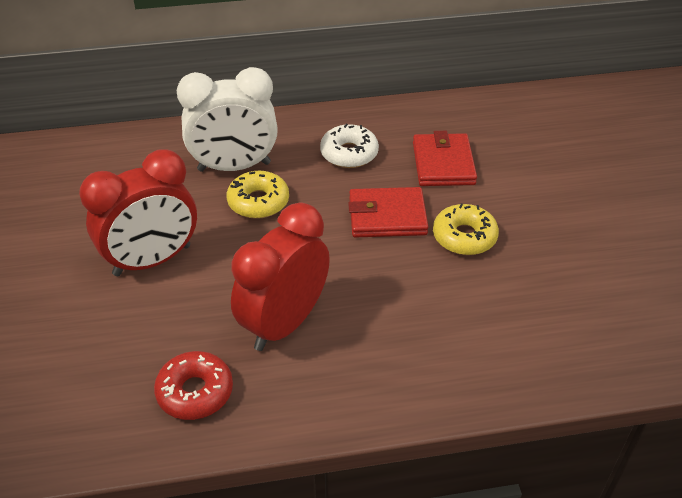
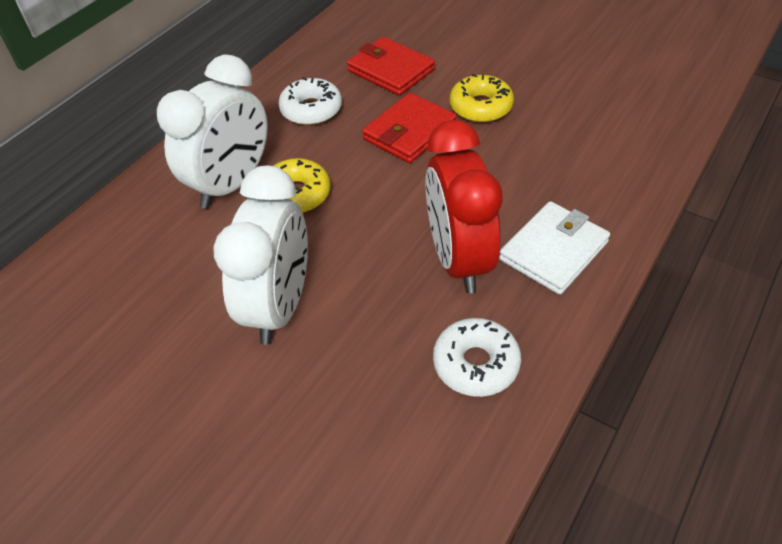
camera: 45 degrees left, 5 degrees up
(152, 260) = (279, 306): red clock -> white clock
(195, 392) = (476, 364): red donut -> white donut
(350, 373) = (553, 251): none -> white wallet

